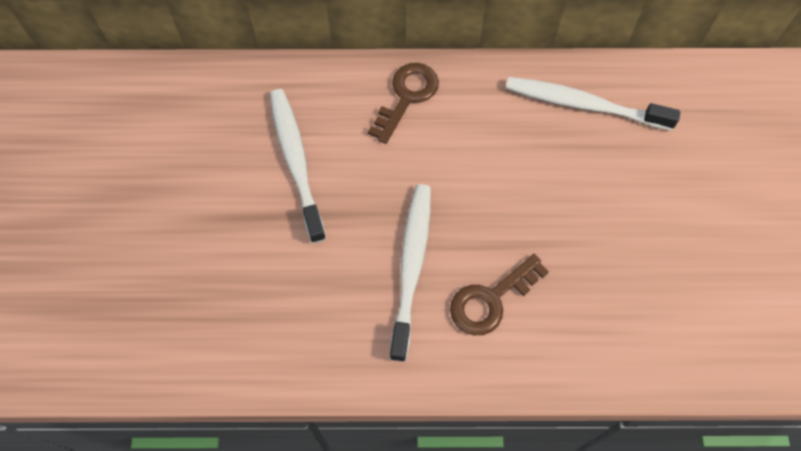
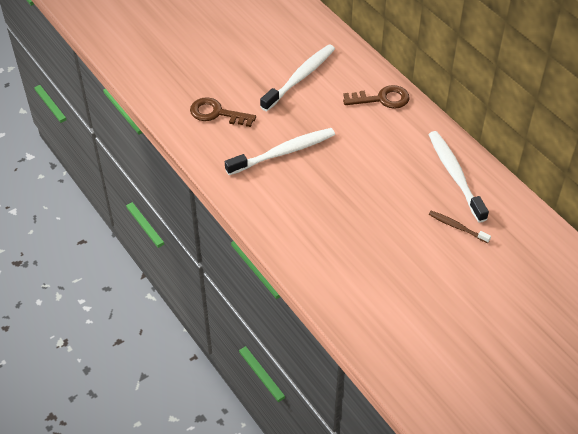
camera: 55 degrees right, 15 degrees down
(491, 299) = (294, 193): brown key -> brown key (217, 113)
(663, 156) = (457, 227): none -> brown toothbrush

